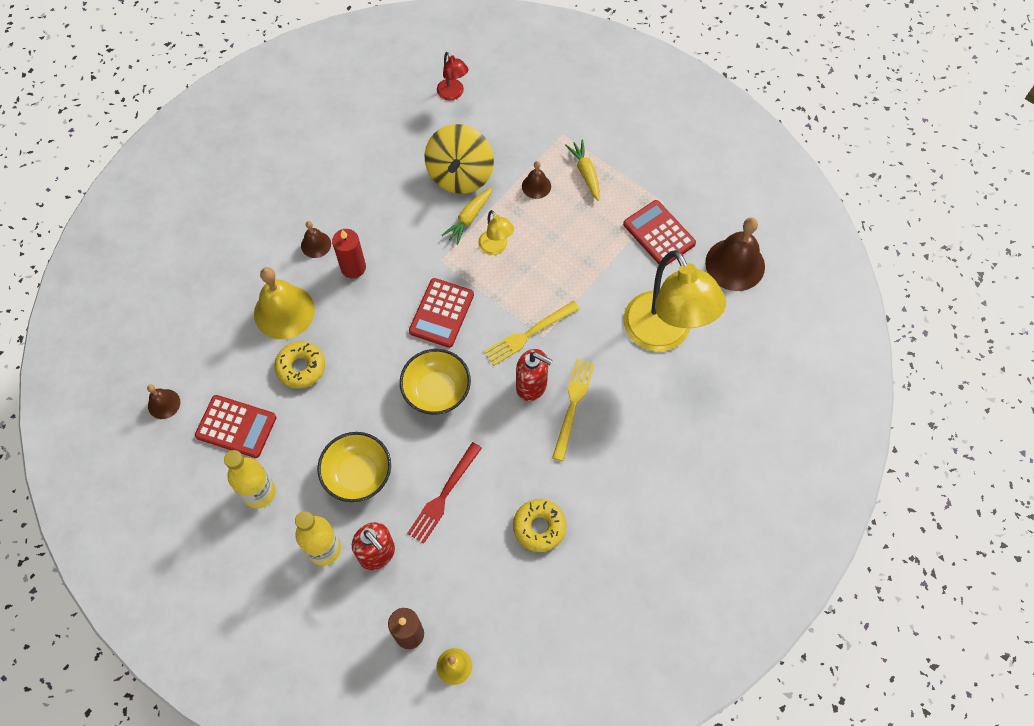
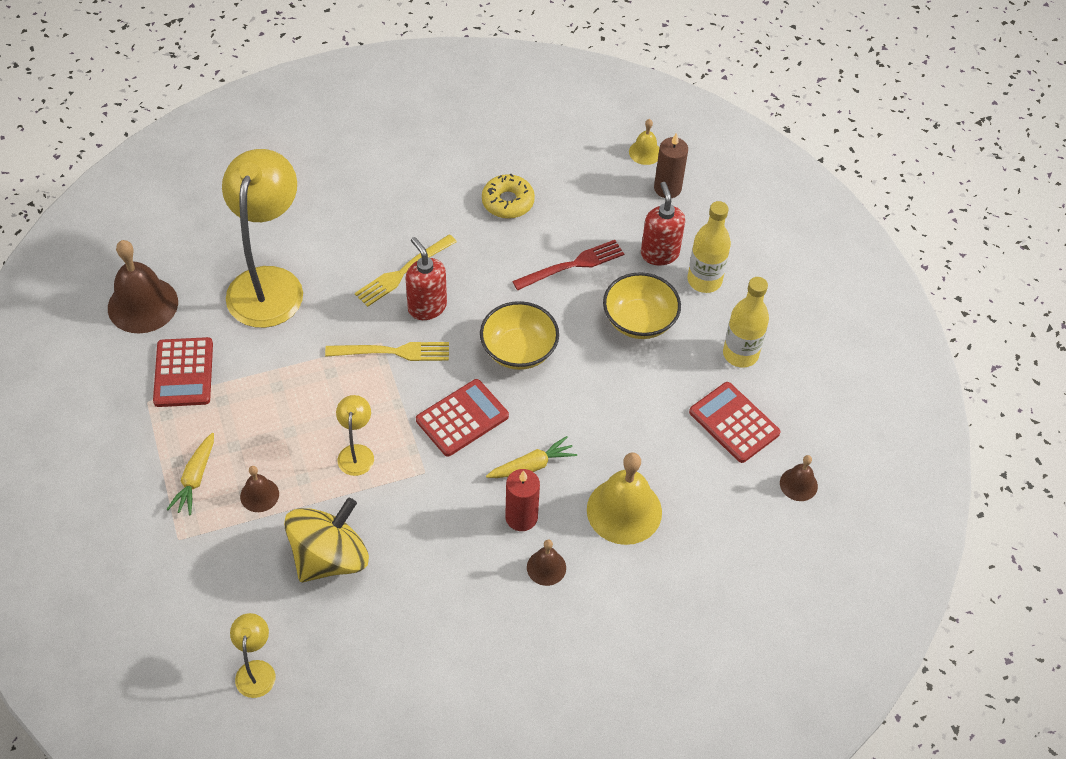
camera: 150 degrees left, 10 degrees down
(301, 367) = (638, 443): yellow donut -> none
(453, 94) = (256, 670): red lamp -> yellow lamp
(469, 218) = (359, 500): yellow carrot -> yellow carrot (532, 466)

